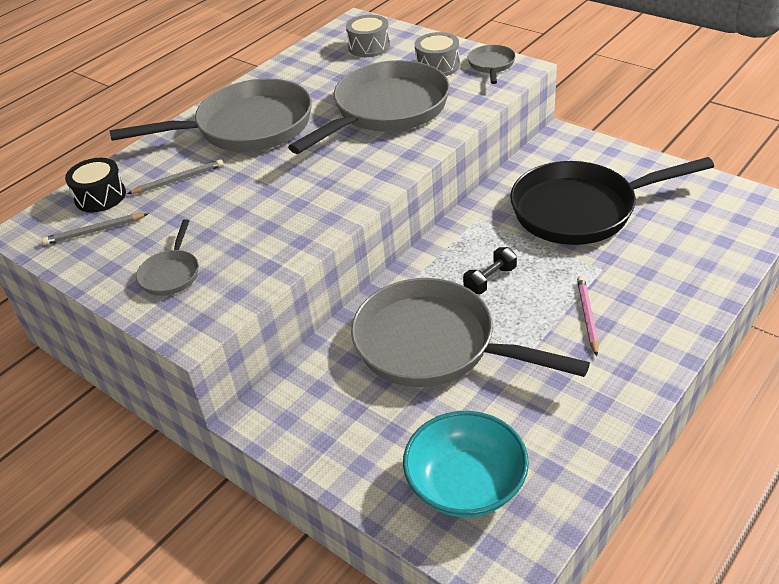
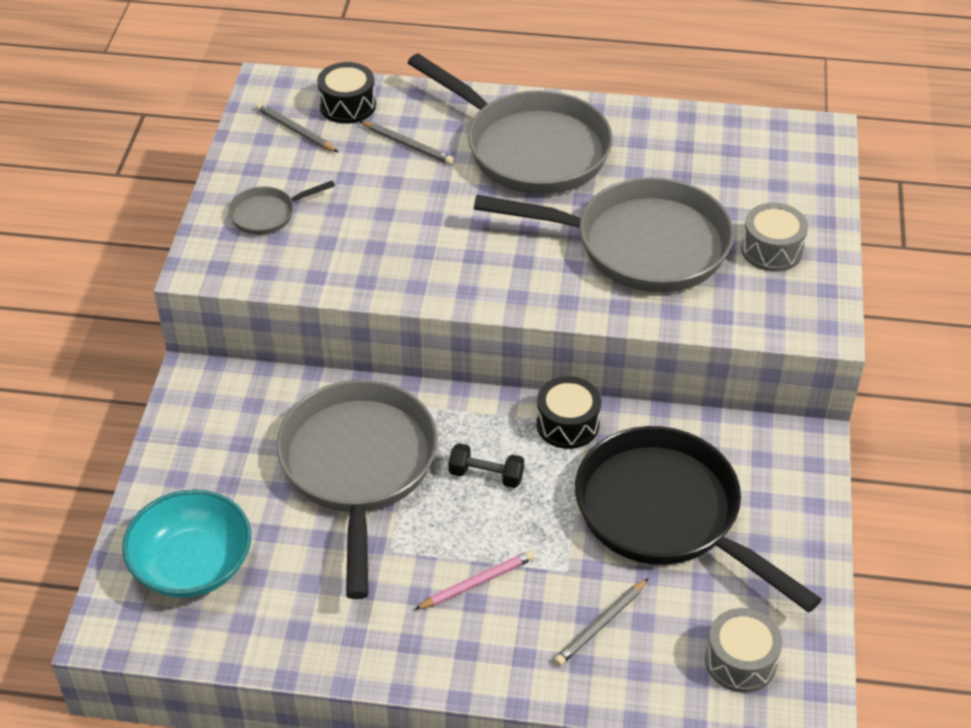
camera: 55 degrees right, 5 degrees up
(369, 47) = (769, 170): grey drum -> grey drum (740, 661)
(472, 227) = (567, 424): none -> black drum
(491, 65) = (811, 299): grey pan -> none
(658, 269) = (601, 625): none -> grey pencil

